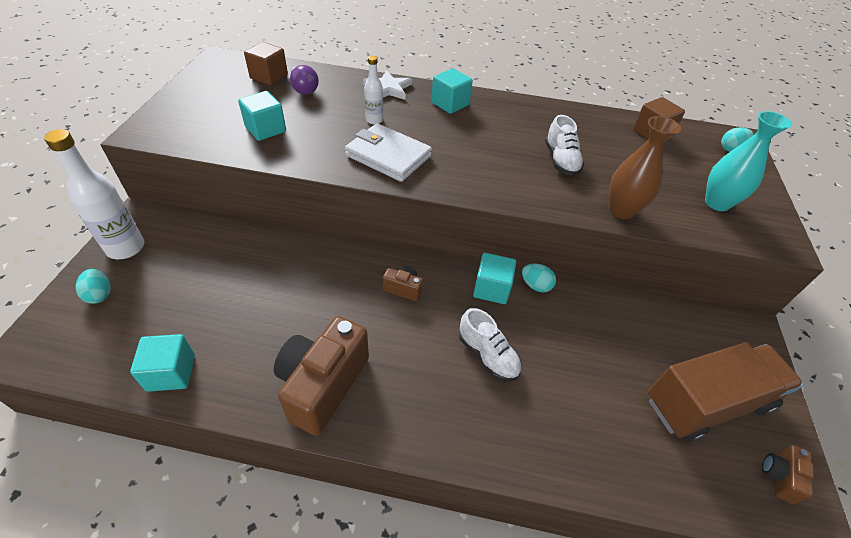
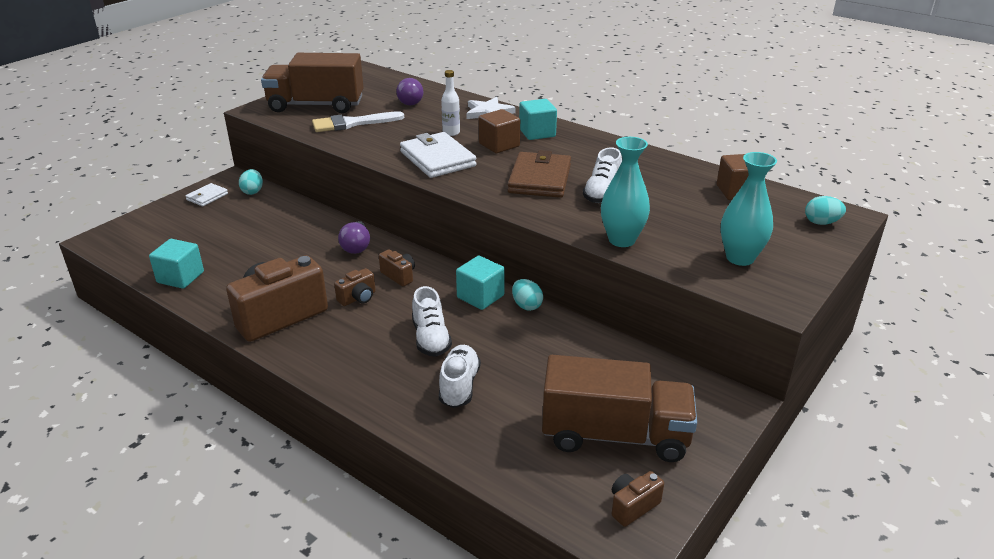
camera: 30 degrees right, 15 degrees down
(99, 294) = (169, 220): turquoise egg -> turquoise egg (252, 191)
(126, 248) = (207, 197): white bottle -> white wallet
(207, 113) = (316, 105): none -> brown truck
(265, 129) = (352, 123): turquoise cube -> white brush
(269, 77) = (389, 88): brown cube -> brown cube (499, 145)
(337, 266) = (356, 246): none -> purple light bulb
(385, 331) = (358, 298): none -> brown camera
(498, 157) = (539, 179): none -> brown wallet
(554, 403) = (459, 386): none -> white shoe
(621, 210) = (621, 240): brown vase -> turquoise vase

